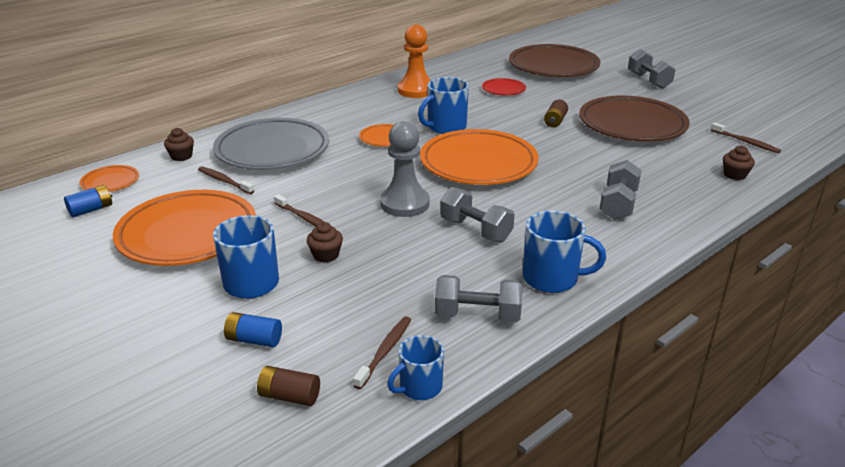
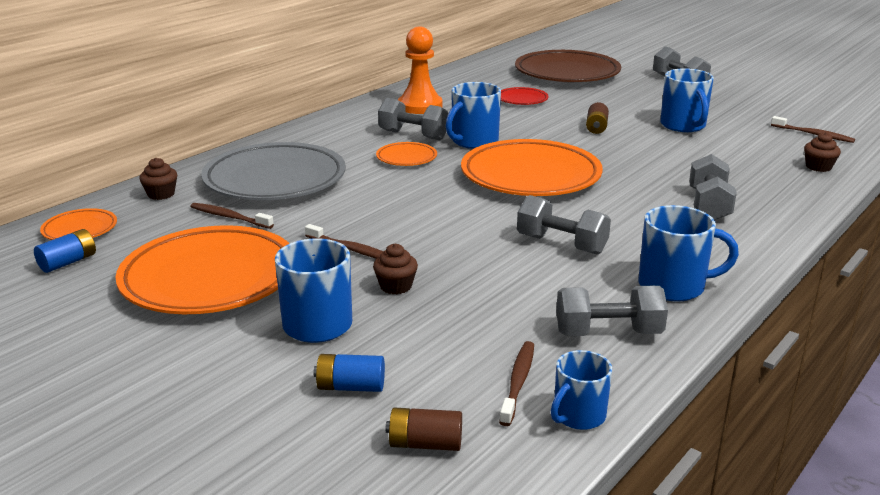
camera: 10 degrees left, 5 degrees down
(399, 118) = (413, 135): none -> grey dumbbell
(404, 204) = (464, 224): grey pawn -> none
(632, 125) = (683, 126): brown plate -> blue mug

